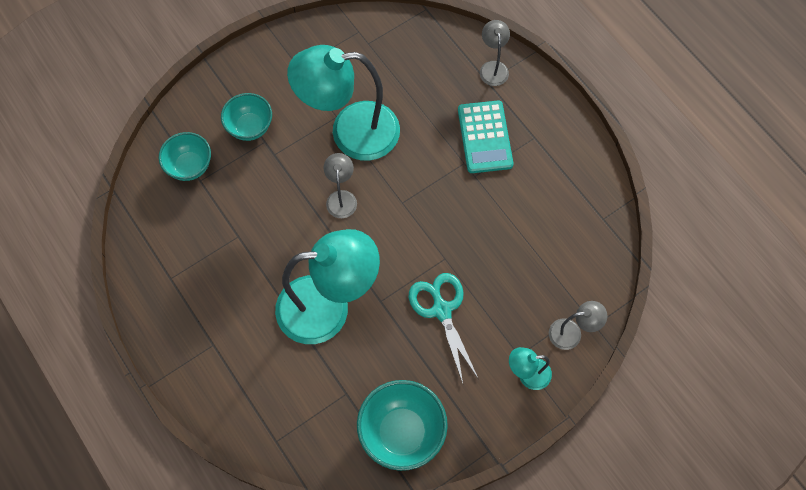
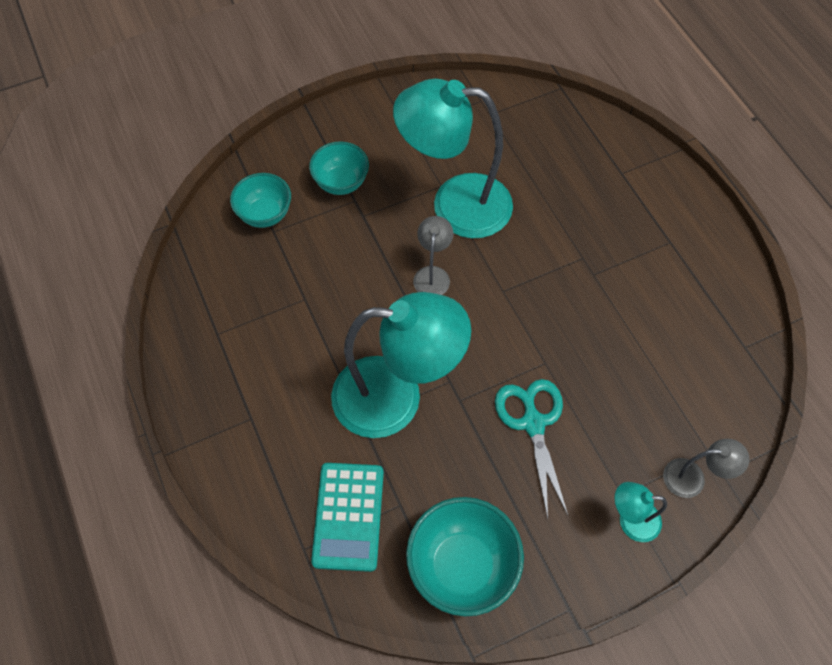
camera: 10 degrees right, 5 degrees down
(485, 137) = (611, 233): turquoise calculator -> turquoise calculator (348, 516)
(493, 67) = (630, 159): grey lamp -> none

